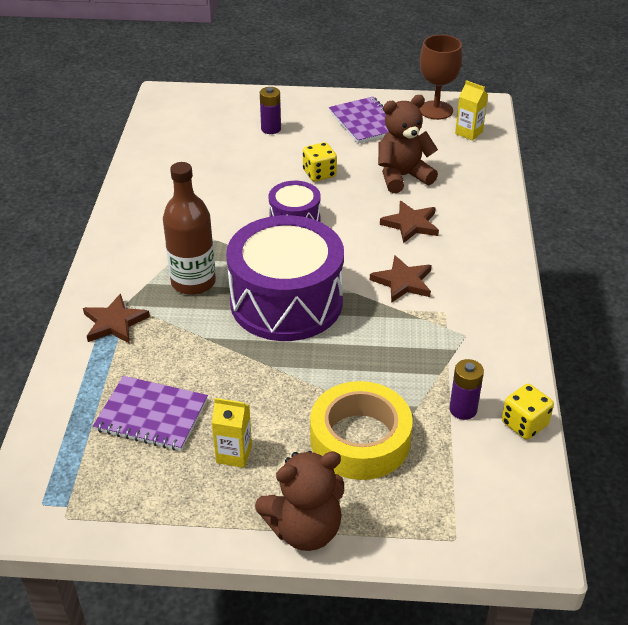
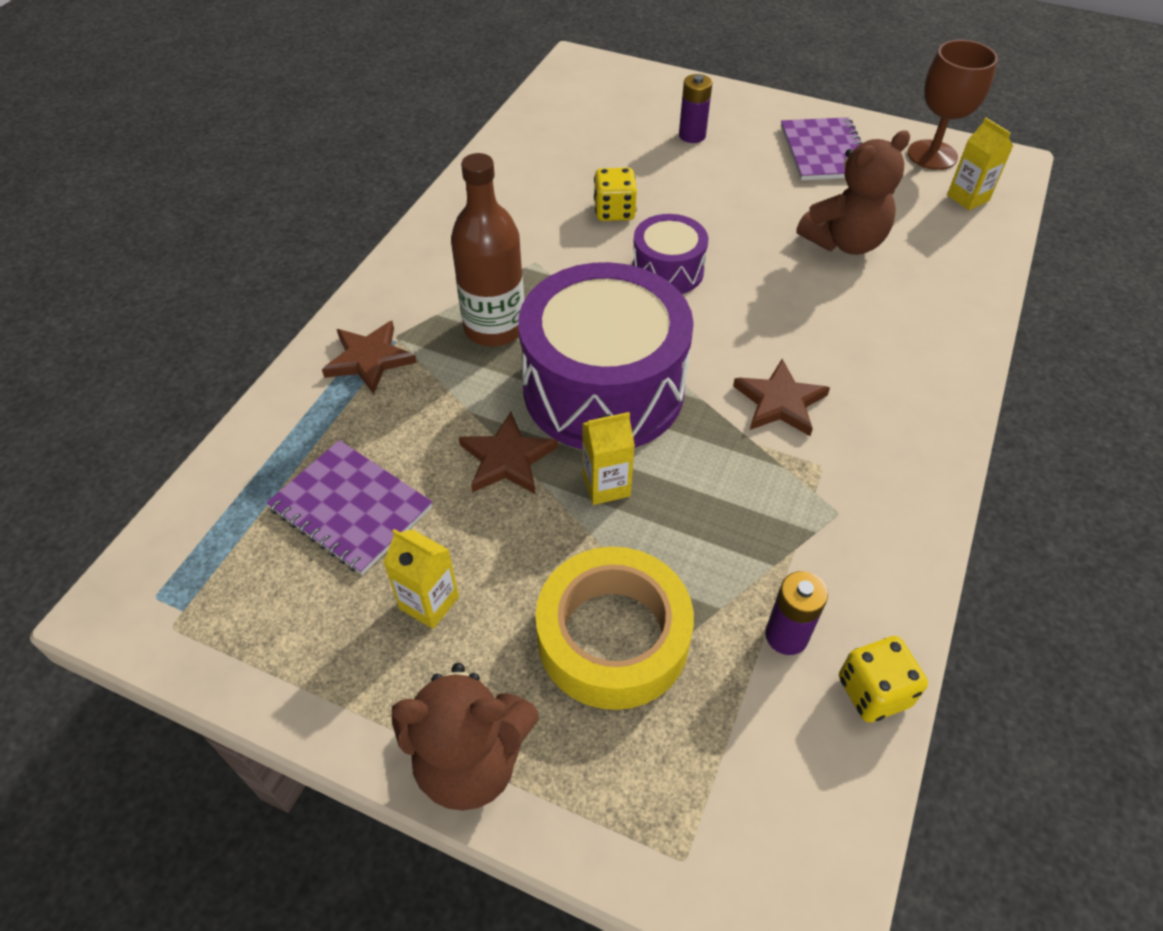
camera: 20 degrees right, 10 degrees up
(315, 357) = (606, 485): none -> yellow carton
(319, 174) = (729, 212): yellow dice -> yellow dice (614, 211)
(402, 176) = (844, 242): brown teddy bear -> brown teddy bear turned 150 degrees clockwise
(411, 224) = (827, 316): brown star -> brown star (507, 459)

